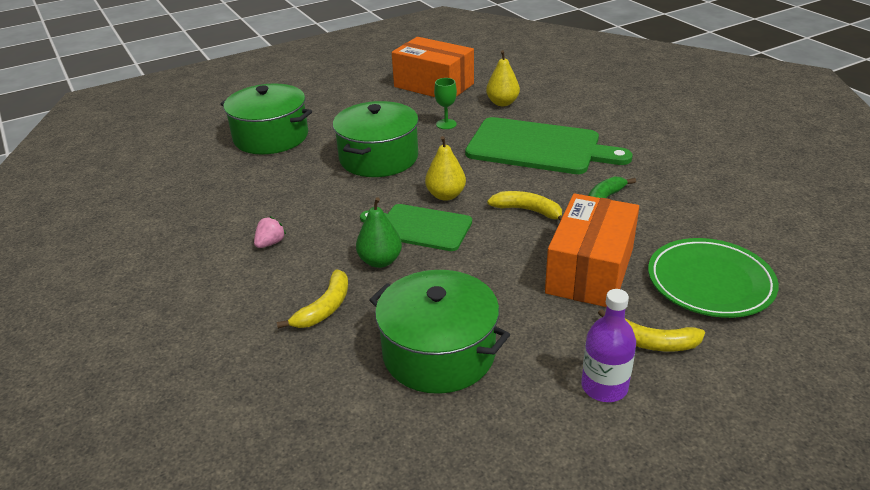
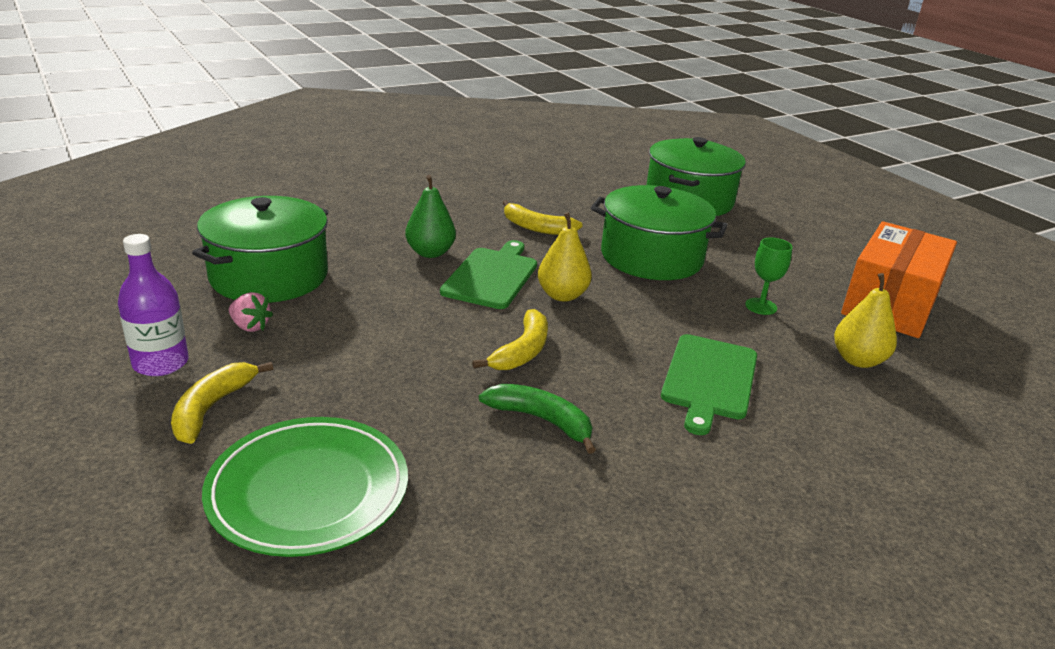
camera: 85 degrees right, 5 degrees down
(270, 243) = (474, 203): pink strawberry -> pink strawberry (250, 326)
(324, 308) = (362, 226): yellow banana -> yellow banana (536, 228)
(538, 147) = (709, 379): green cutting board -> green cutting board, size x0.61
(590, 270) = (372, 383): orange box -> none

